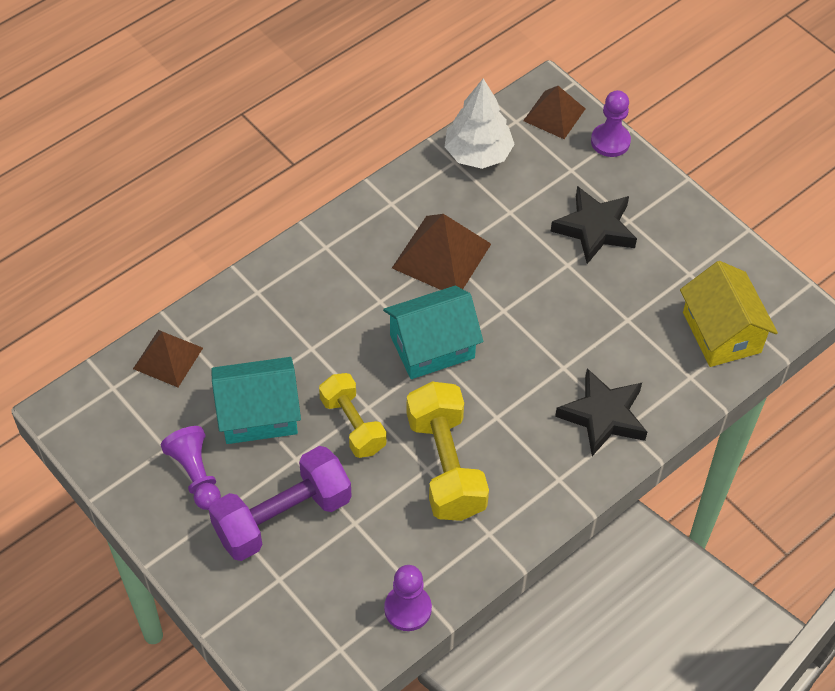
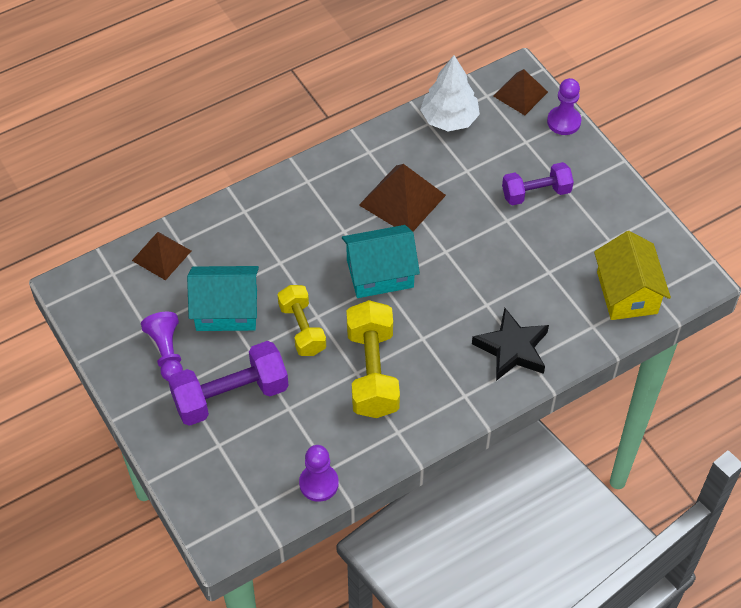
camera: 10 degrees right, 0 degrees up
(595, 228) = (536, 193): black star -> purple dumbbell

